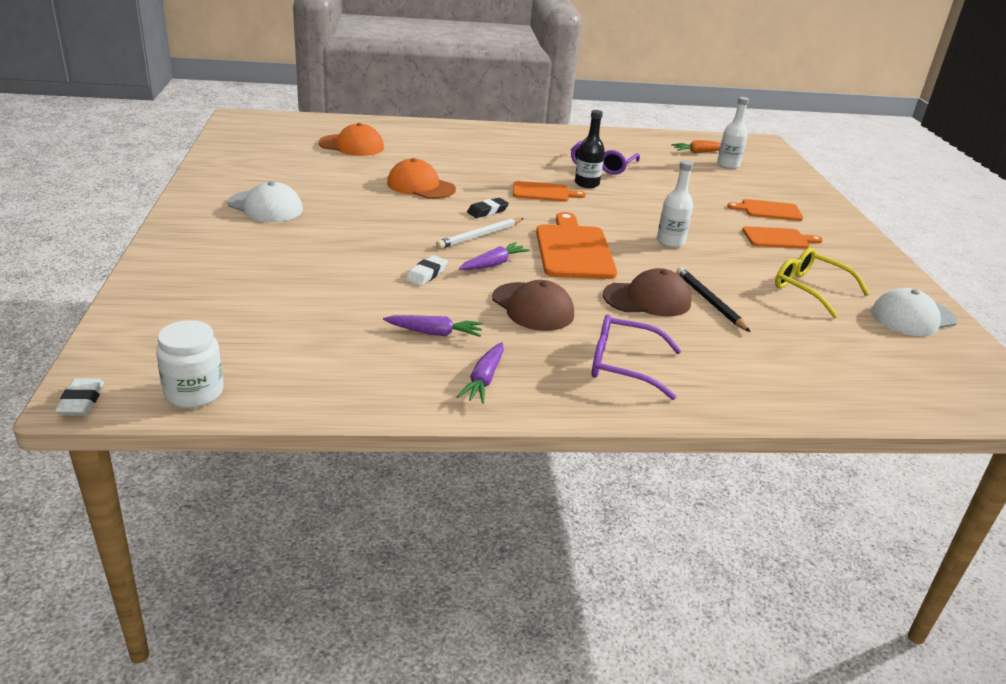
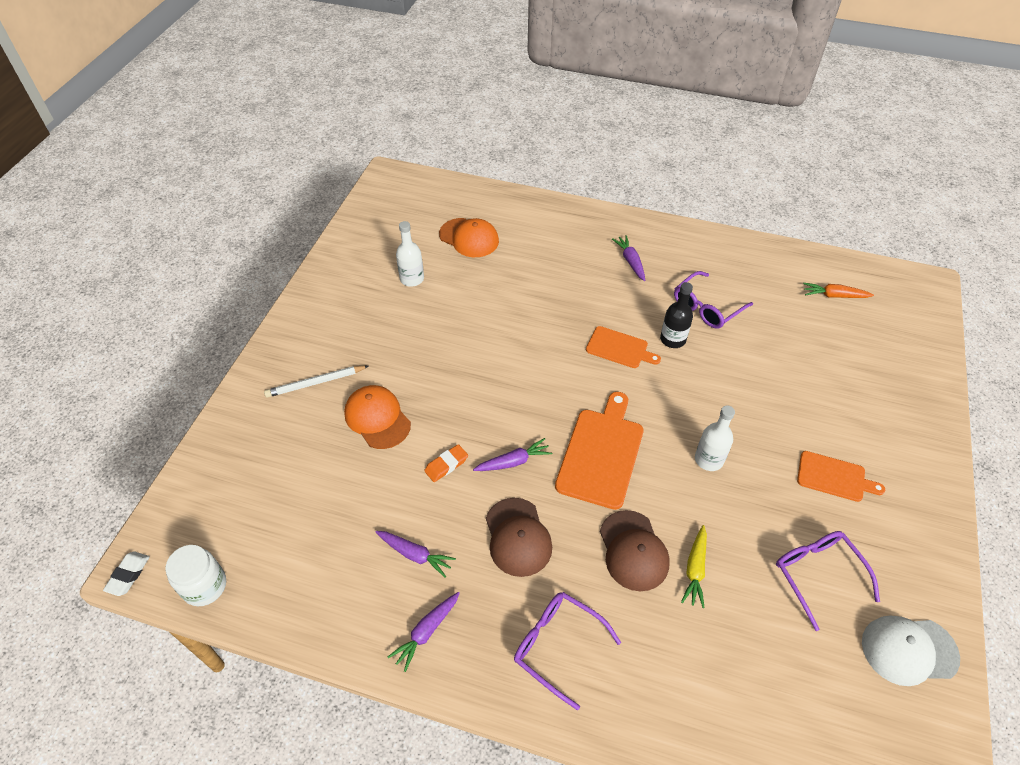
camera: 25 degrees right, 20 degrees up
(265, 207) = (353, 331): white cap -> none
(420, 186) = (503, 319): orange cap -> orange cap (377, 418)
(426, 274) = (446, 465): white eraser -> orange eraser
(480, 236) = (522, 412): white pencil -> white pencil (315, 383)
(487, 211) = (548, 372): black eraser -> none
(516, 148) = (630, 261): none -> purple carrot
(647, 299) = (633, 550): brown cap -> brown cap turned 60 degrees clockwise
(710, 301) = (695, 569): black pencil -> yellow carrot
(728, 165) = (855, 326): white bottle -> white bottle (412, 279)
(768, 210) = (854, 423): orange cutting board -> none
(810, 289) = (817, 574): yellow glasses -> purple glasses

